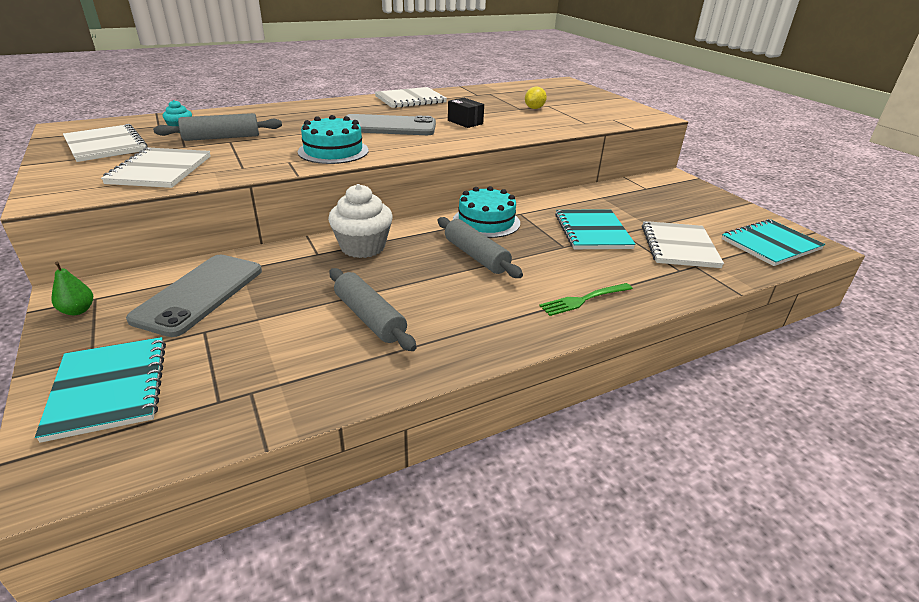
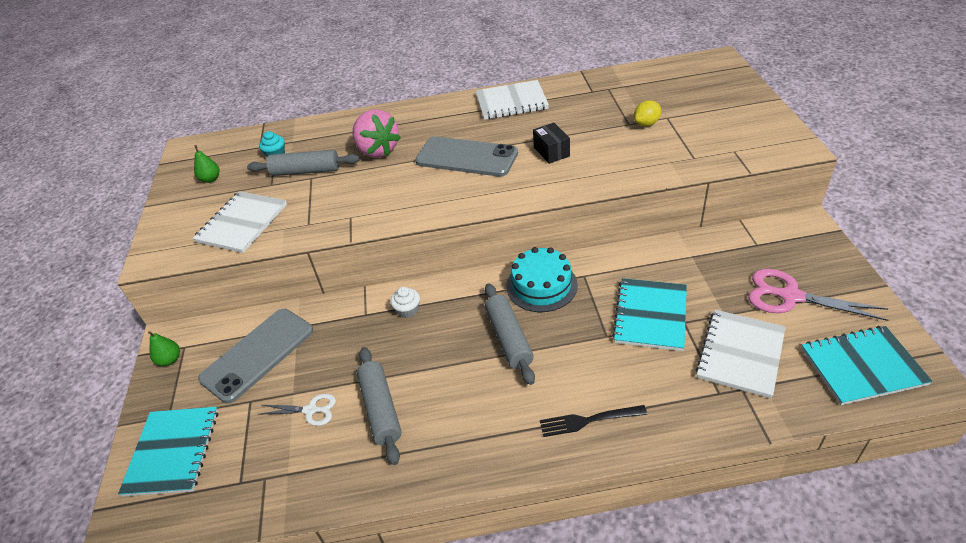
camera: 25 degrees right, 10 degrees up
(106, 145) = (211, 179): white notebook -> green pear
(286, 329) = (311, 410): none -> white scissors
(295, 125) = (377, 150): none -> pink strawberry
(333, 151) = (396, 201): turquoise cake -> none
(362, 247) = (408, 310): white cupcake -> white cupcake, size x0.50
(584, 300) = (588, 420): green fork -> black fork
(691, 213) = (790, 296): none -> pink scissors

